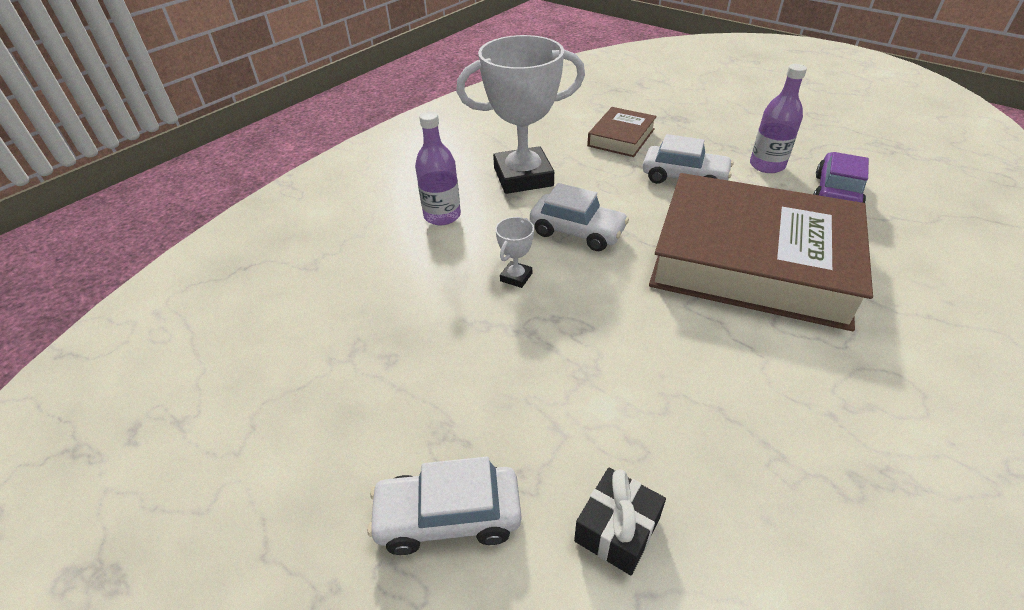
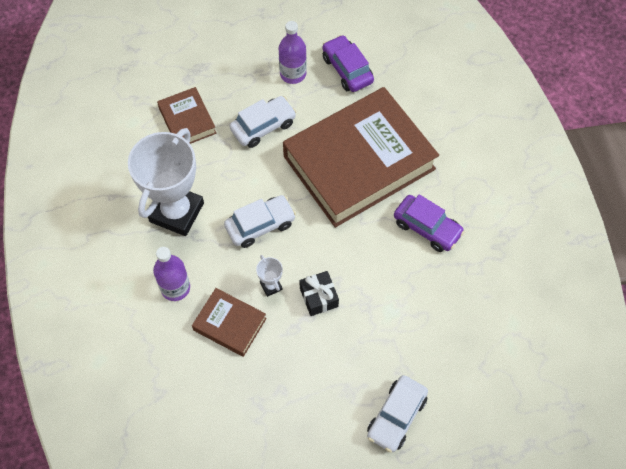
camera: 55 degrees left, 20 degrees up
(437, 272) = (229, 324): none -> brown book
(617, 530) = (450, 354): black gift -> black gift (318, 297)
(766, 372) = (427, 228): none -> purple car

